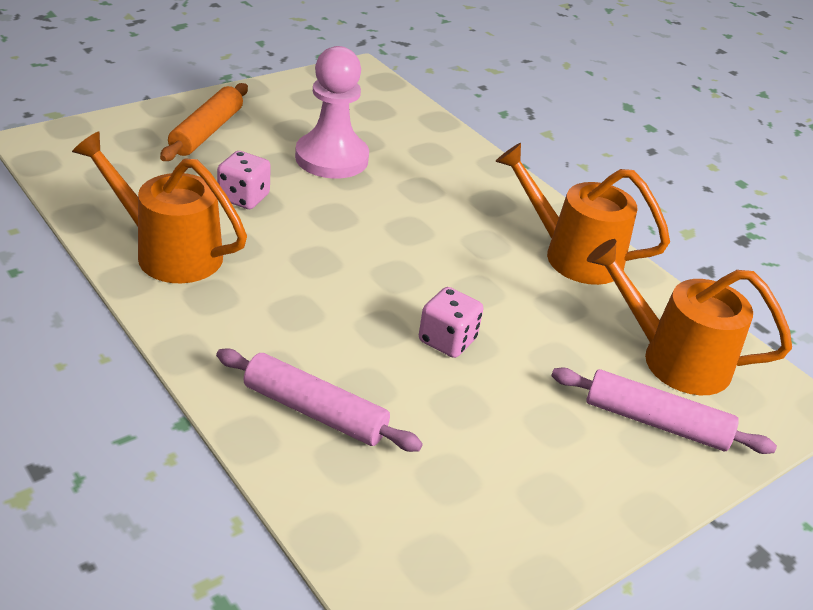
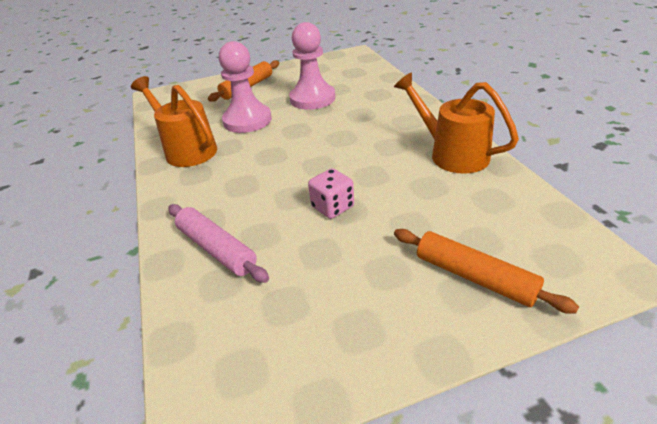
camera: 25 degrees right, 0 degrees up
(243, 198) = (247, 120): pink dice -> pink pawn
(656, 422) = (474, 277): pink rolling pin -> orange rolling pin
(672, 358) = (507, 228): orange watering can -> none

